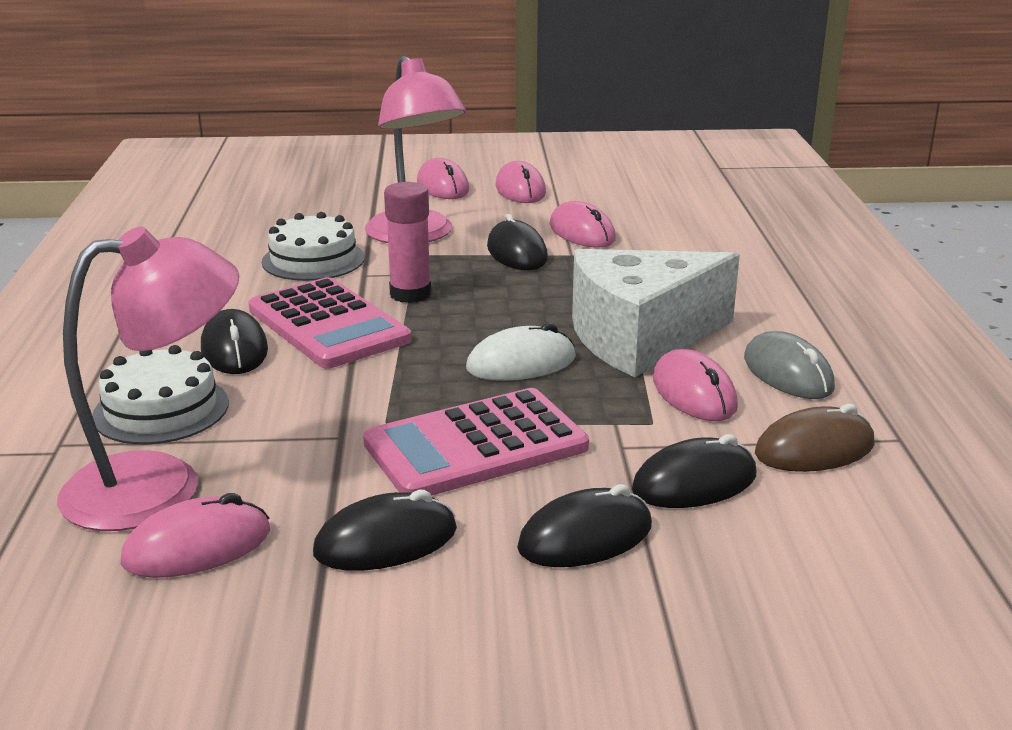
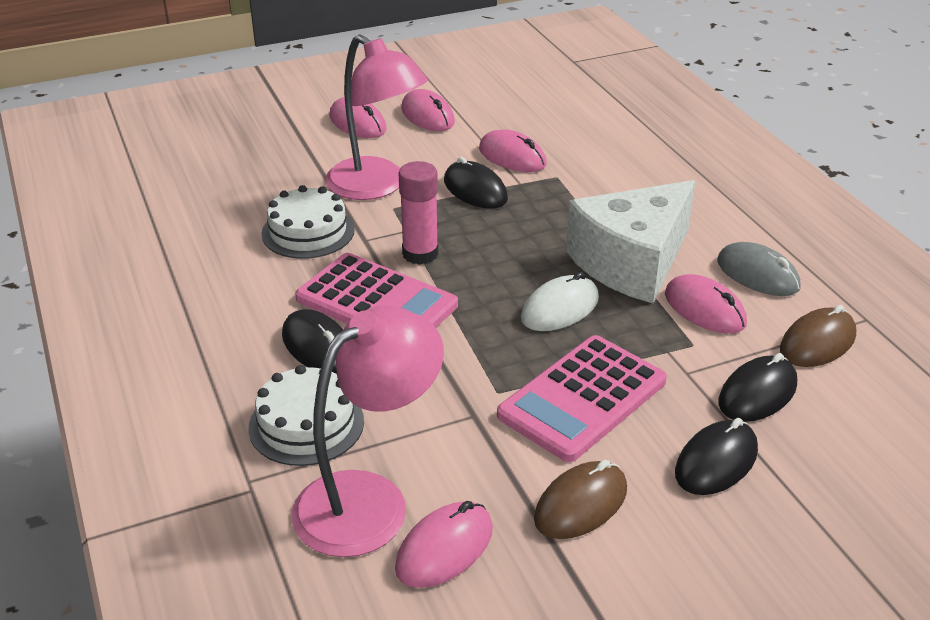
camera: 20 degrees left, 10 degrees up
(386, 541) = (581, 504): black mouse -> brown mouse

